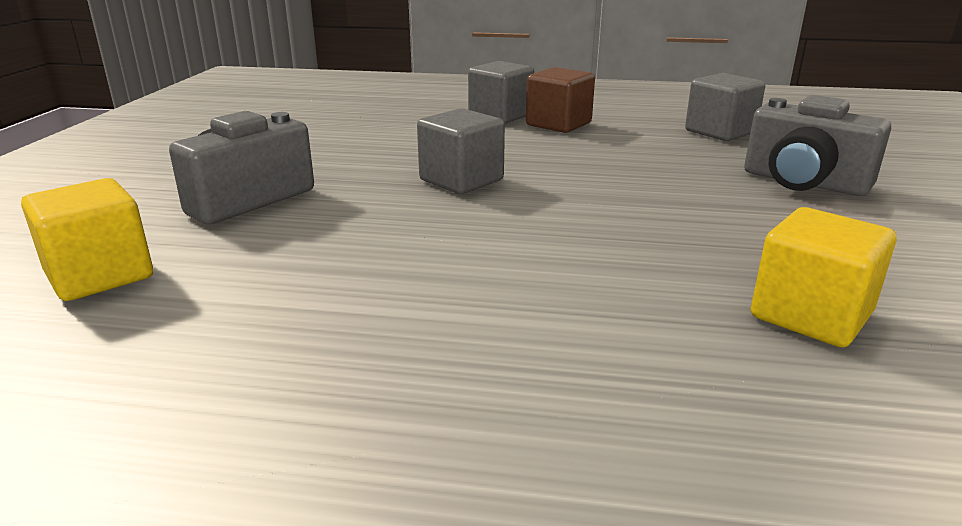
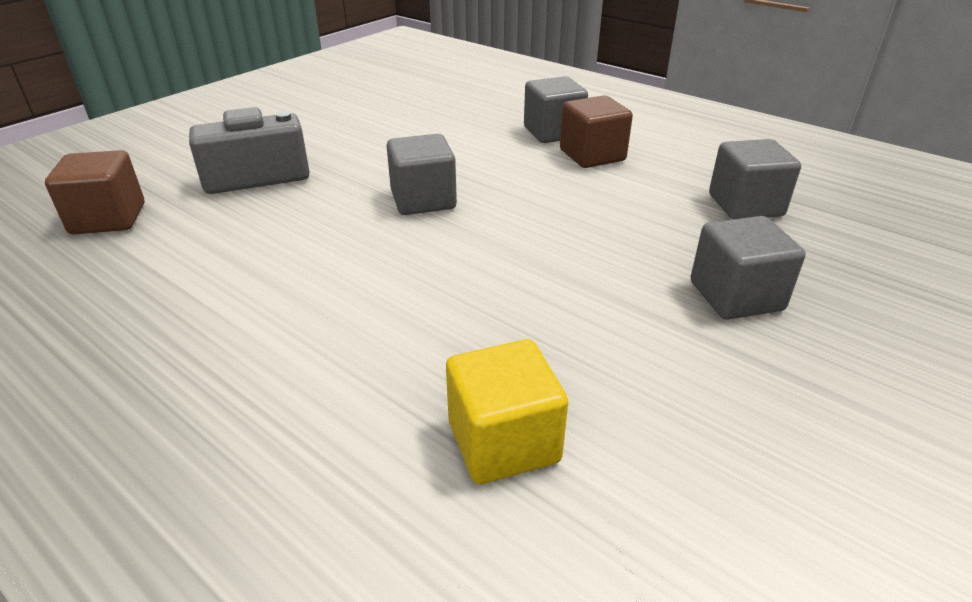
camera: 30 degrees right, 10 degrees up
(100, 275) = (108, 219): yellow cube -> brown cube
(803, 182) = (736, 296): grey camera -> grey cube

